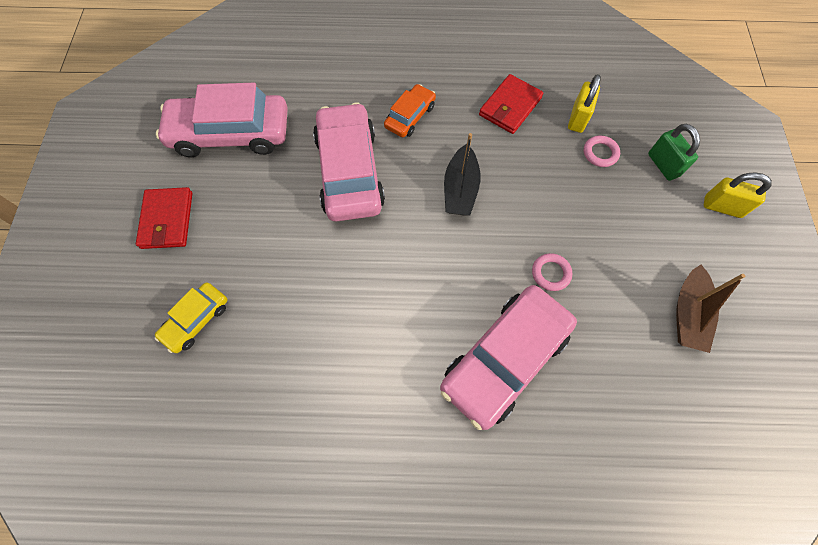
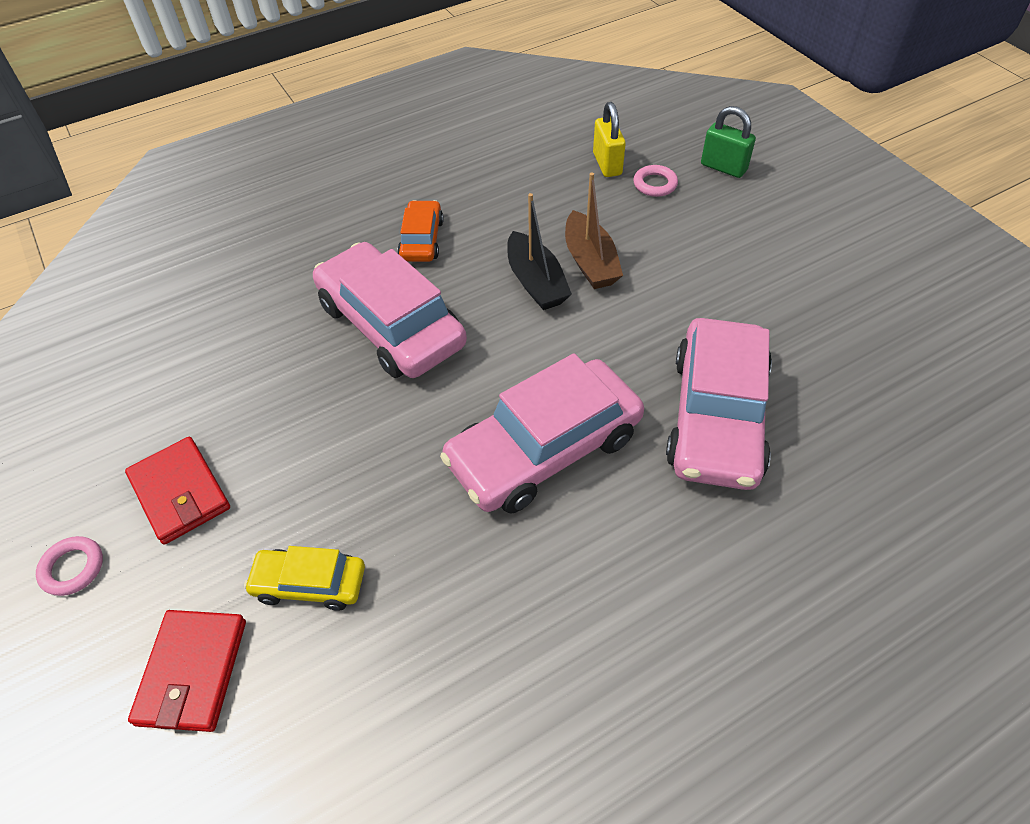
camera: 30 degrees left, 15 degrees down
(196, 320) = (309, 584): yellow car -> yellow car turned 90 degrees clockwise
(231, 133) = (201, 356): pink car -> pink car (544, 449)
(510, 107) = (527, 183): red wallet -> red wallet (192, 672)
(550, 273) = (696, 312): pink ring -> pink ring (72, 568)
(688, 314) = (855, 281): brown boat -> brown boat (590, 262)
(722, 207) = (806, 177): yellow padlock -> none

